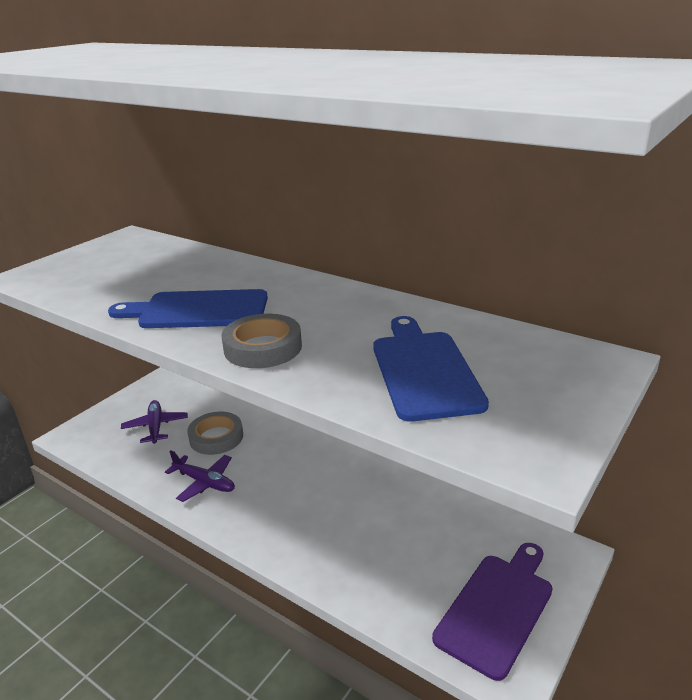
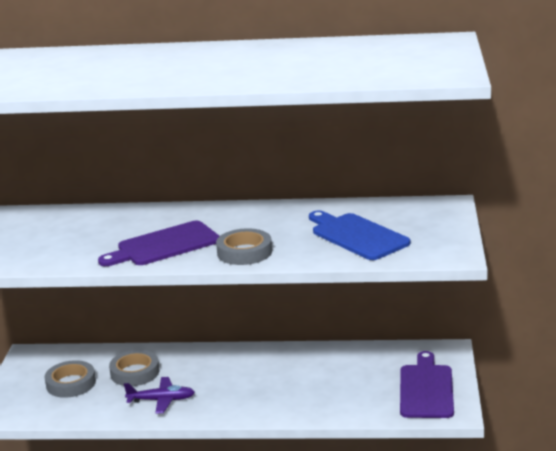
camera: 30 degrees left, 5 degrees down
(155, 427) = (71, 383): purple plane -> grey tape
(198, 310) = (164, 245): blue cutting board -> purple cutting board

